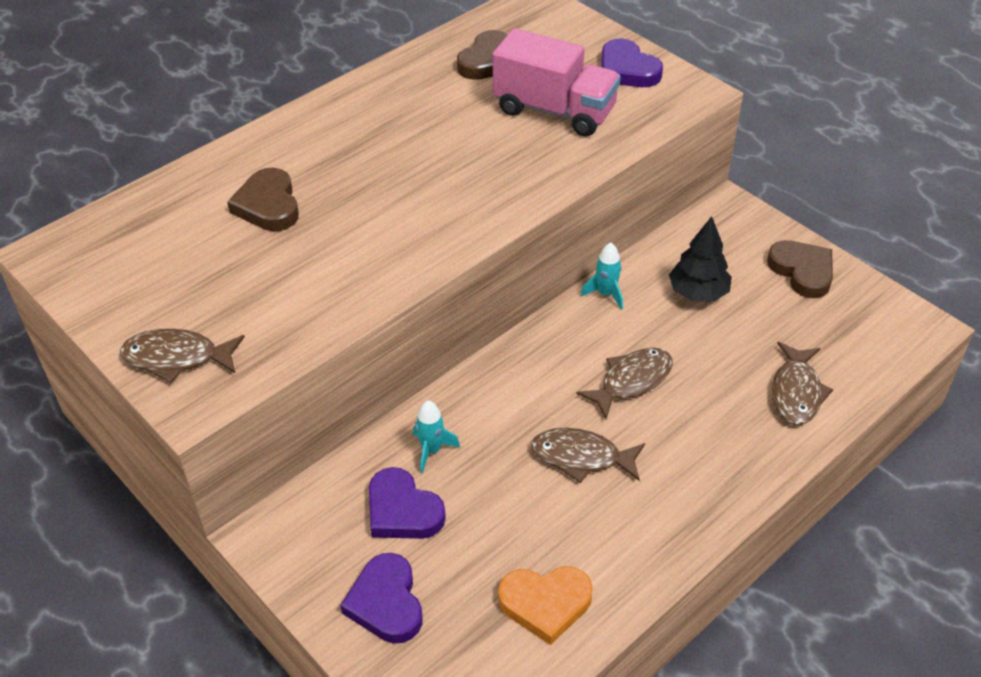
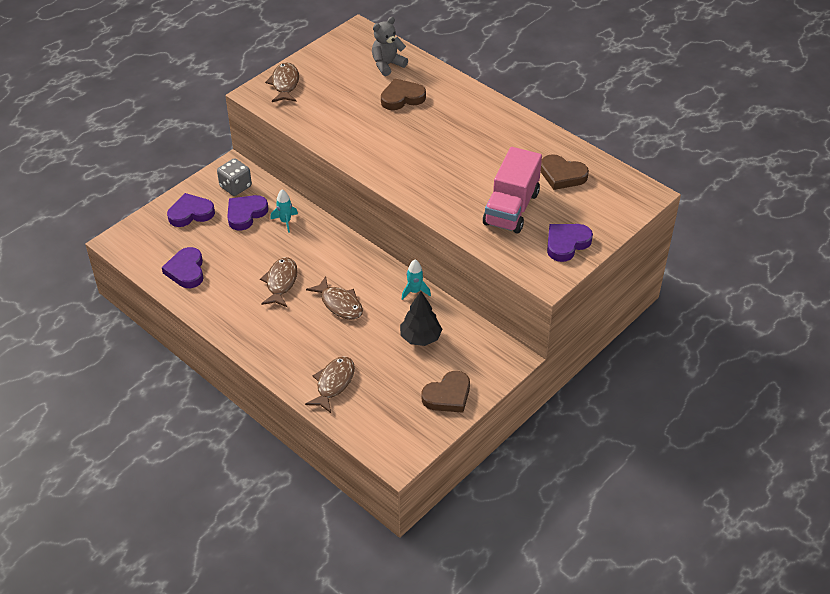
camera: 85 degrees right, 0 degrees up
(169, 219) = (387, 65): none -> grey teddy bear
(323, 528) = (235, 187): none -> grey dice
(545, 604) = (186, 271): orange heart -> purple heart
(796, 392) = (333, 383): brown fish -> brown fish turned 105 degrees clockwise

